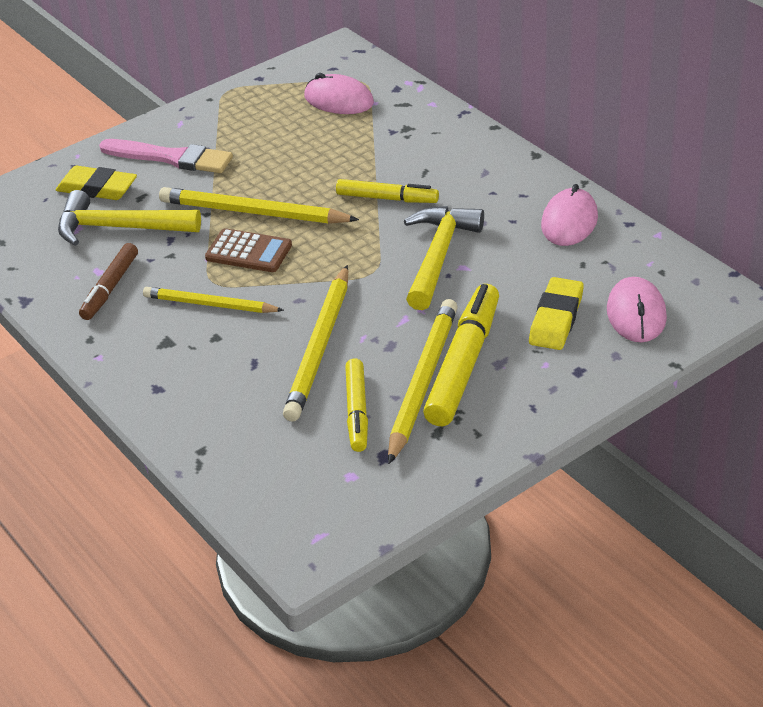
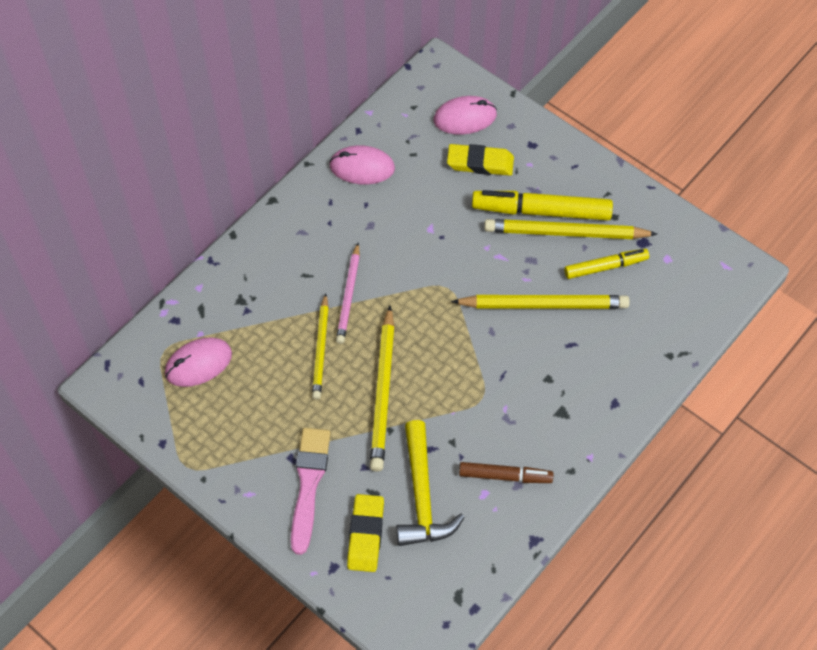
camera: 105 degrees left, 20 degrees up
(210, 304) = (510, 393): yellow pencil -> yellow pencil (321, 349)
(249, 252) = (438, 382): brown calculator -> none
(339, 100) = (198, 363): pink mouse -> pink mouse turned 45 degrees clockwise
(386, 198) = (348, 296): yellow marker -> pink pencil
(439, 256) = (420, 246): yellow hammer -> none

